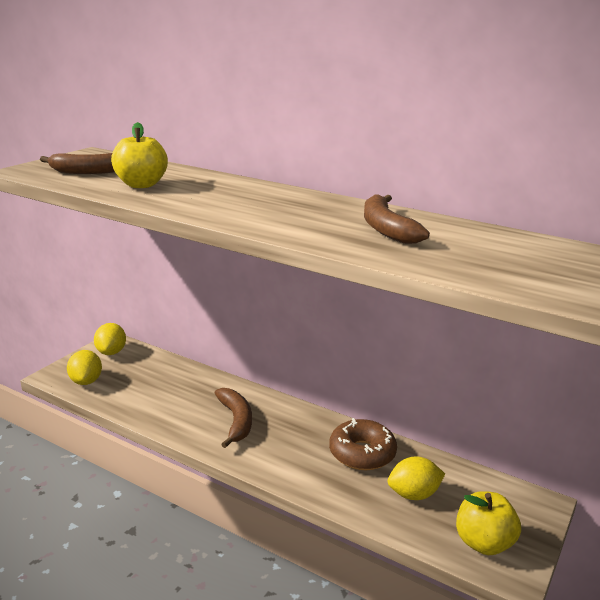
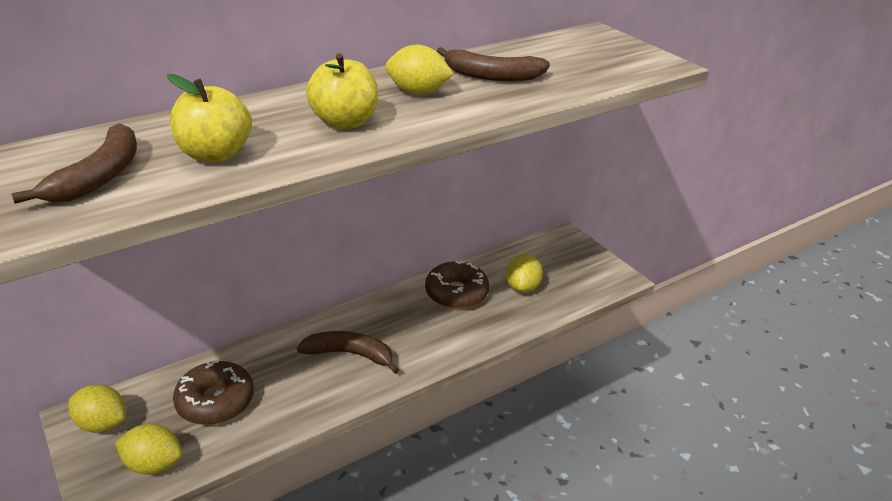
camera: 65 degrees left, 10 degrees up
(151, 382) = (215, 401): none -> brown donut
(309, 212) = (418, 92): none -> yellow lemon
(483, 543) = (588, 277): yellow apple -> yellow apple (344, 122)

